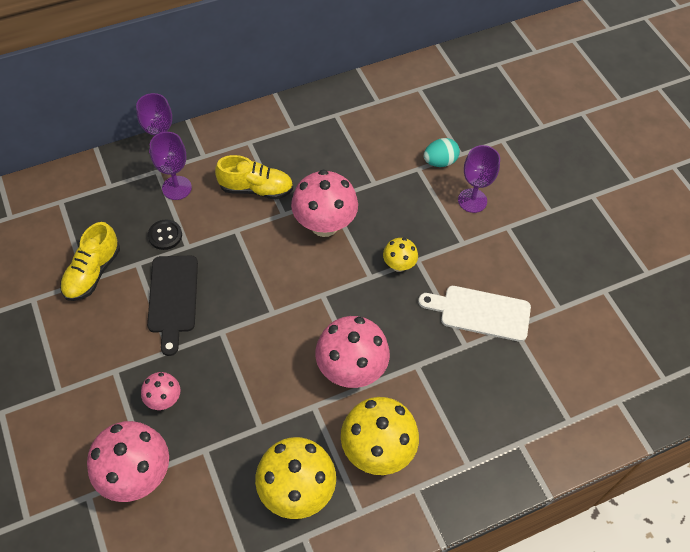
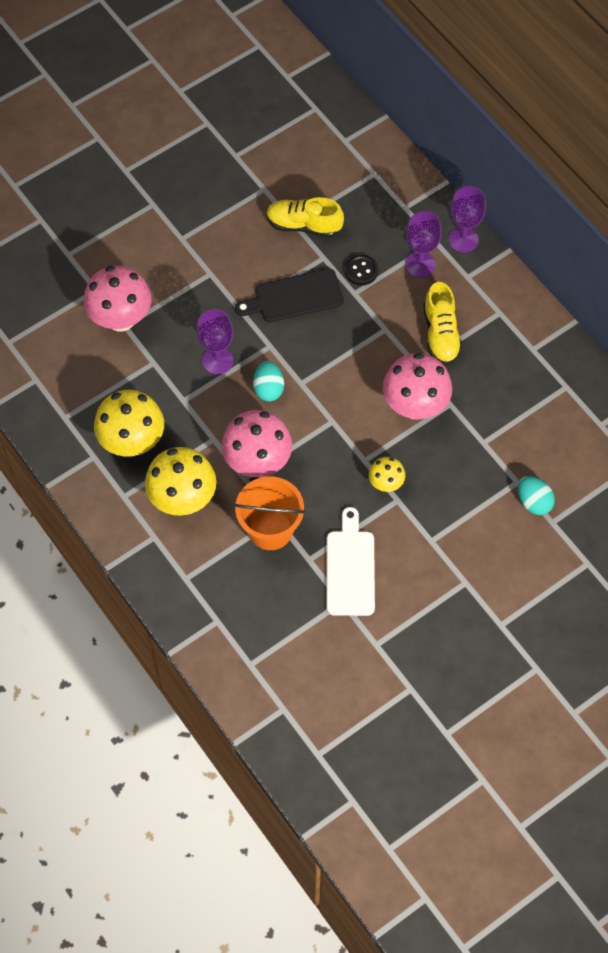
camera: 80 degrees right, 5 degrees up
(164, 399) = (192, 319): pink mushroom -> none
(270, 343) = (268, 389): none -> turquoise egg
(428, 373) = (270, 529): none -> orange bucket
(472, 200) = (490, 542): purple goblet -> purple goblet (217, 360)

